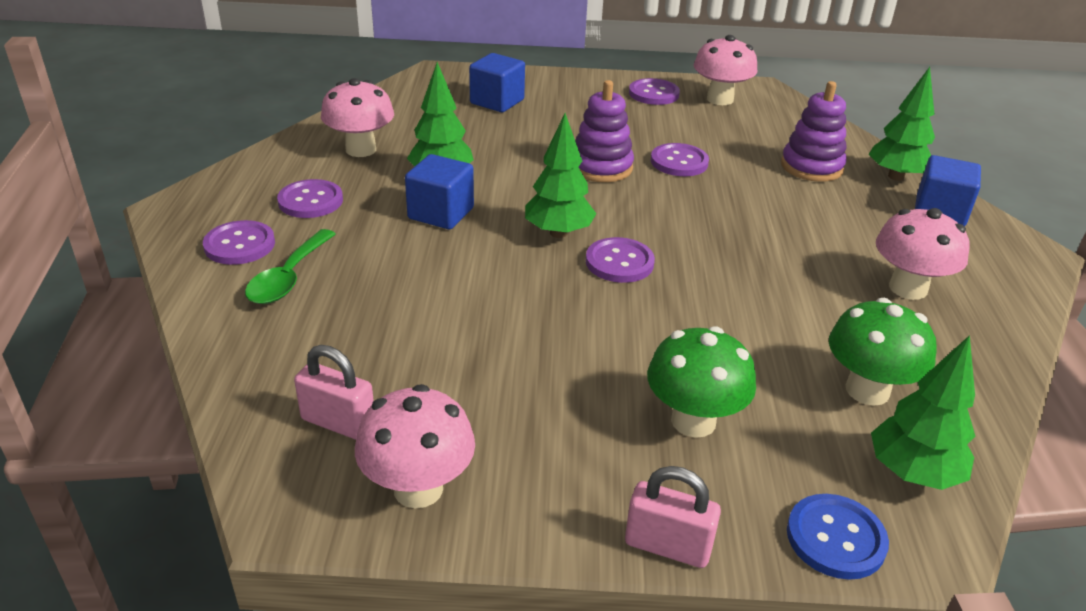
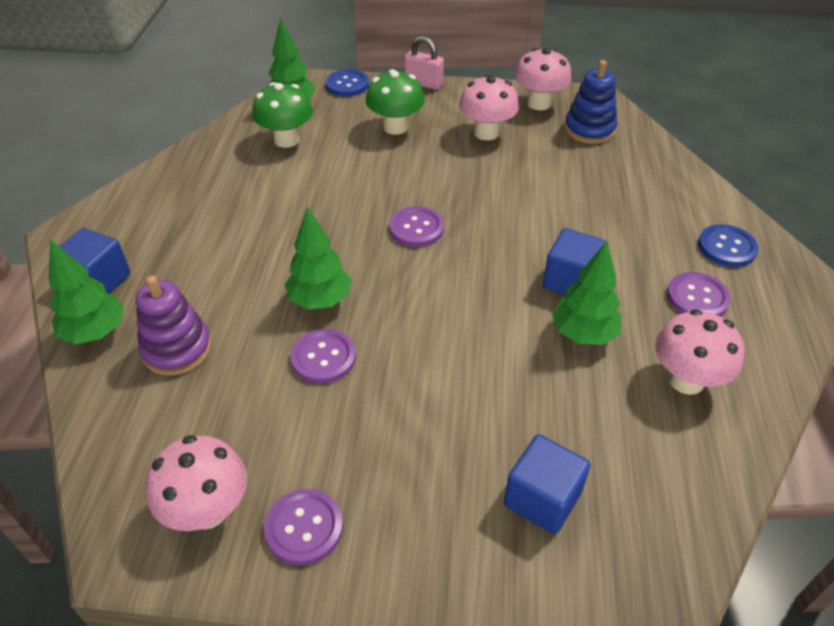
camera: 175 degrees left, 10 degrees up
(239, 245) = (726, 247): purple button -> blue button
(289, 277) = (669, 217): green spoon -> none
(338, 423) = (589, 129): pink padlock -> blue stacking toy
(558, 233) = (464, 258): green tree -> green tree (320, 300)
(601, 167) = (413, 348): purple stacking toy -> none
(908, 288) = (202, 204): pink mushroom -> pink mushroom (486, 133)

